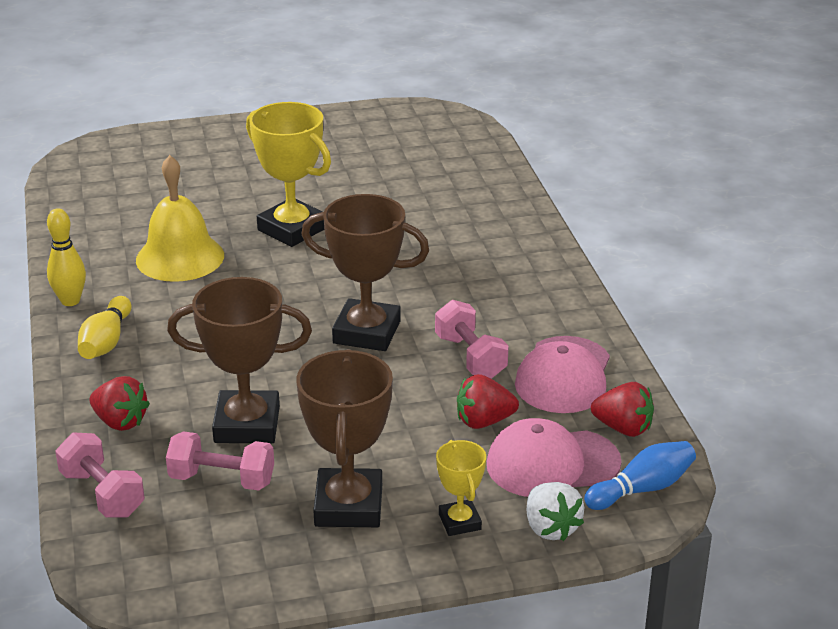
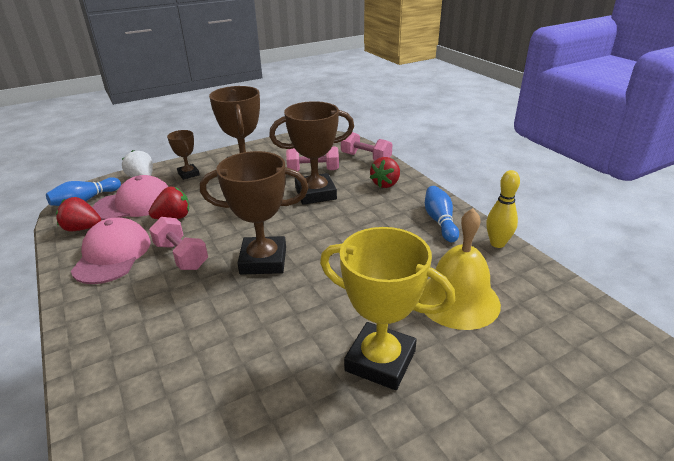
camera: 165 degrees right, 0 degrees up
(106, 342) = (440, 221): yellow bowling pin -> blue bowling pin
(120, 422) = (386, 184): red strawberry -> red strawberry turned 75 degrees counterclockwise
(459, 522) = (188, 174): yellow trophy -> brown trophy

